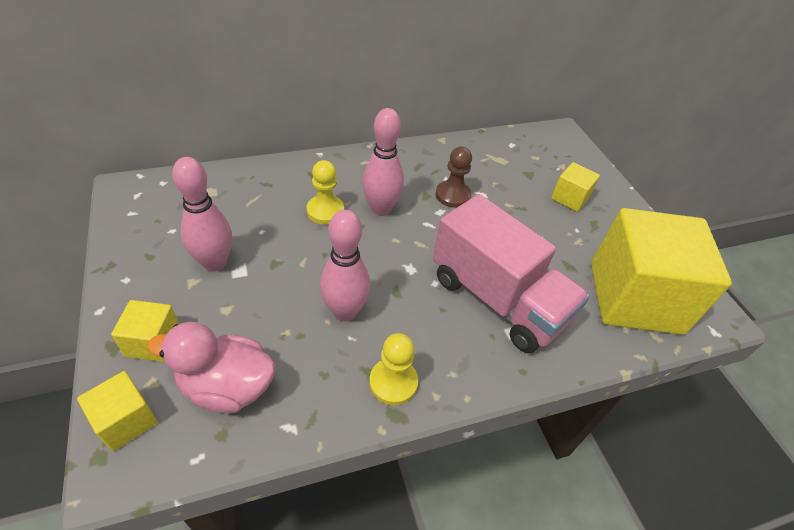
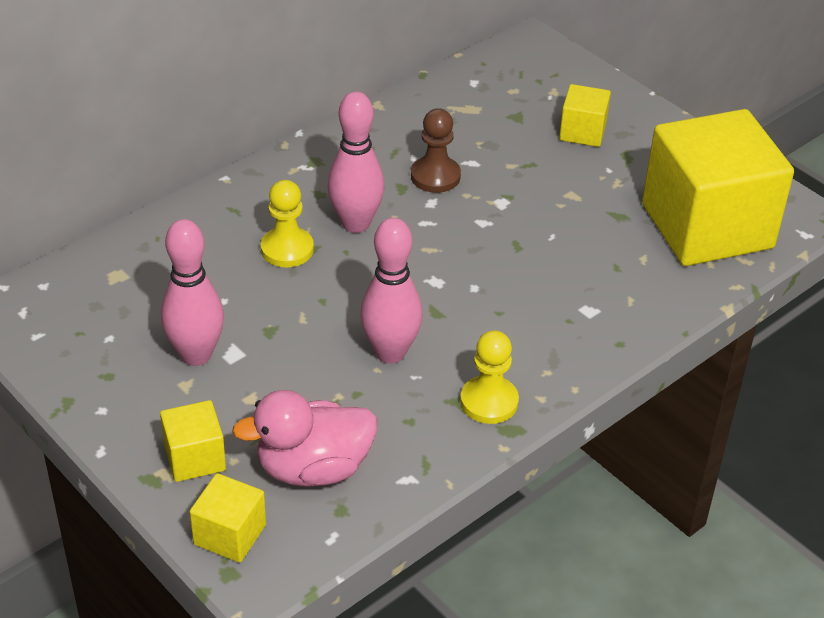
camera: 20 degrees left, 5 degrees down
(497, 299) = (555, 280): pink truck -> none

